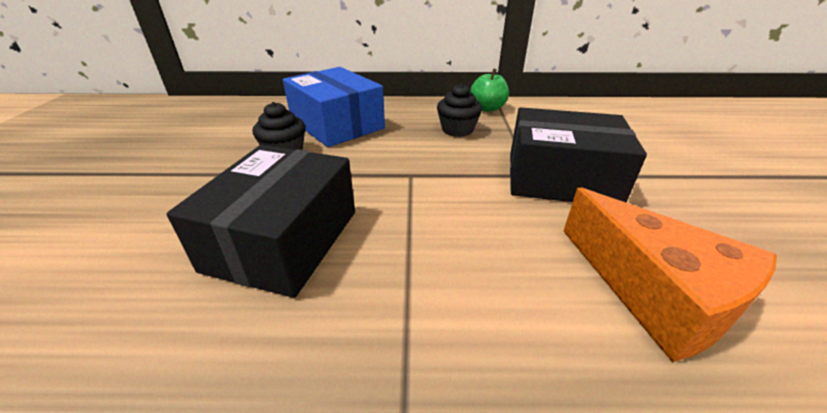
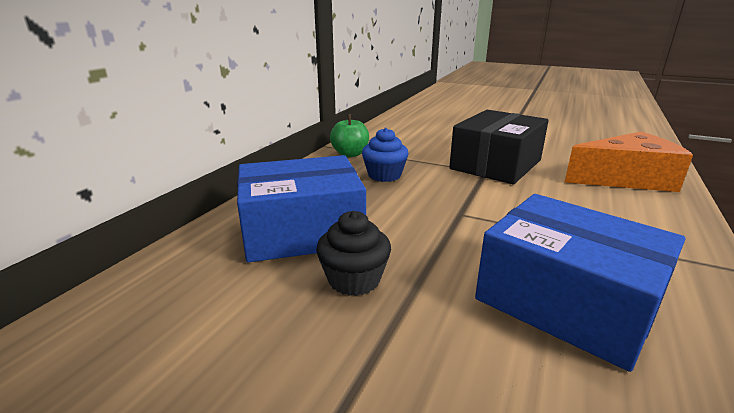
camera: 65 degrees left, 10 degrees down
(283, 240) = (566, 301): black box -> blue box
(457, 130) = (384, 175): black cupcake -> blue cupcake

